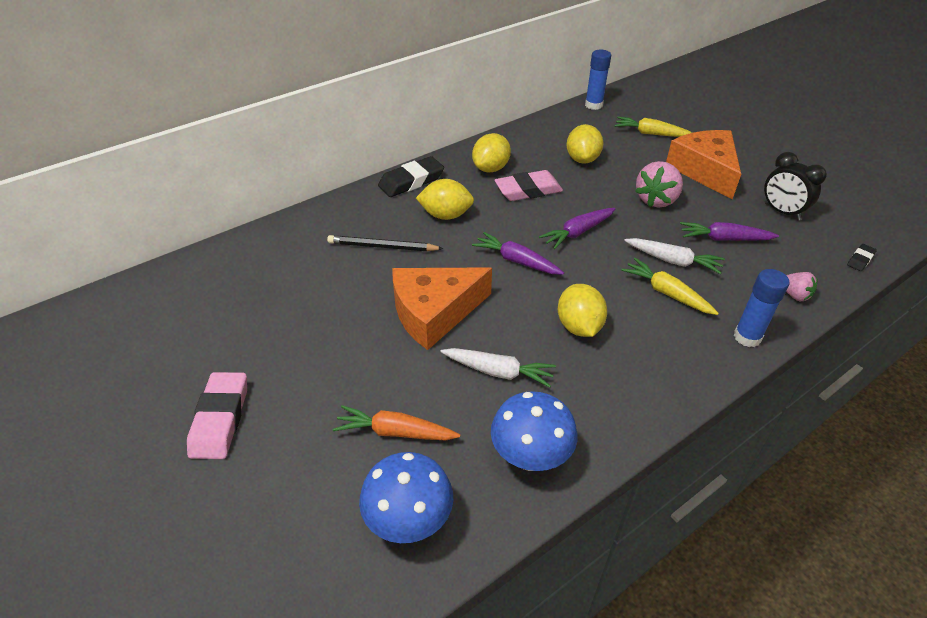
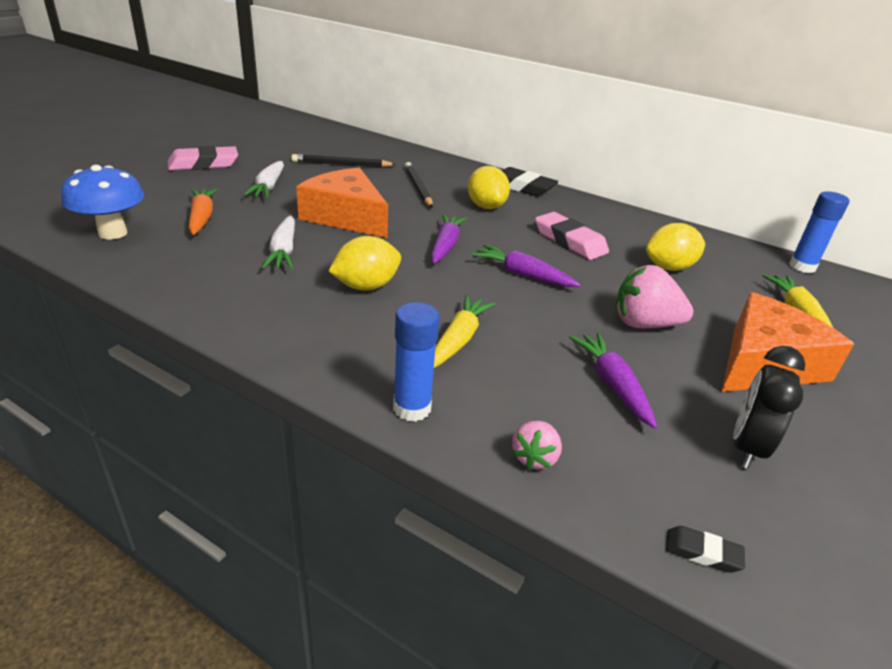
camera: 65 degrees right, 10 degrees down
(290, 290) = (342, 164): none -> black pencil
(491, 168) = (585, 219): yellow lemon -> none
(530, 457) = (182, 275): blue mushroom -> none
(673, 261) = (525, 342): white carrot -> white carrot (268, 187)

